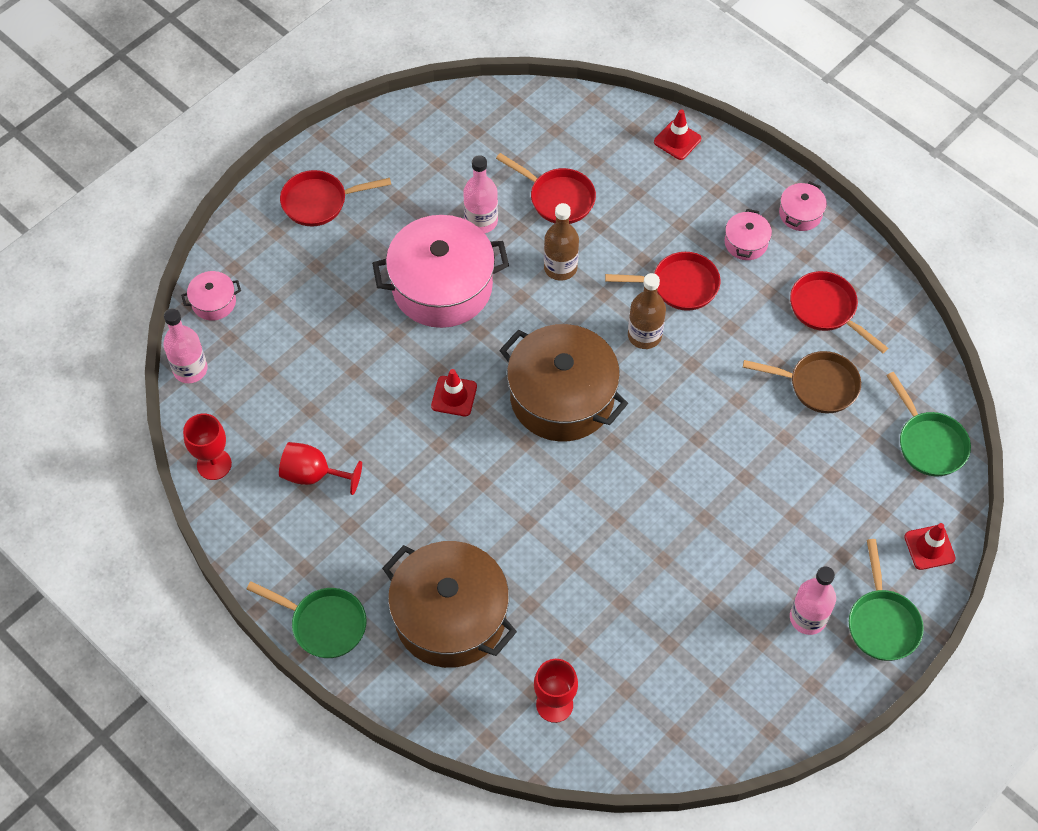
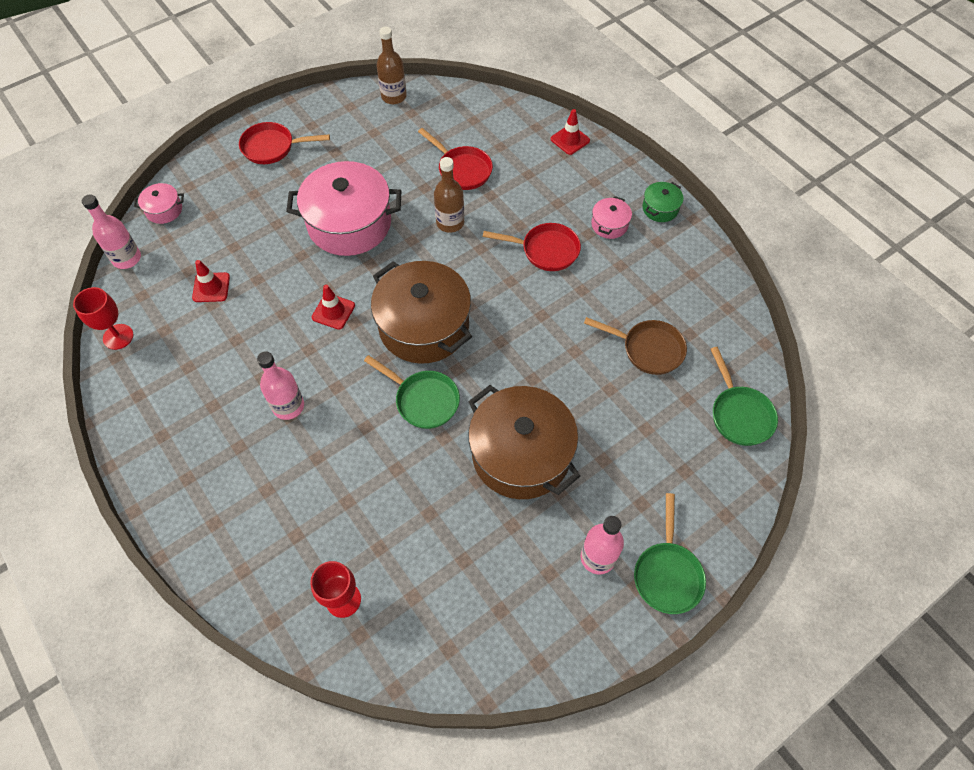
camera: 10 degrees right, 0 degrees up
(313, 475) = (196, 358): red goblet -> none
(323, 624) = (162, 488): green pan -> green pan (423, 400)
(450, 616) = (273, 500): brown pot -> brown pot (521, 454)
(481, 221) = (395, 179): pink bottle -> pink bottle (288, 406)
(644, 335) = (507, 286): brown bottle -> brown bottle (394, 96)
(800, 214) = (660, 208): pink pot -> green pot
(826, 309) = (668, 287): red pan -> none
(929, 547) = (724, 510): red traffic cone -> red traffic cone (211, 287)

